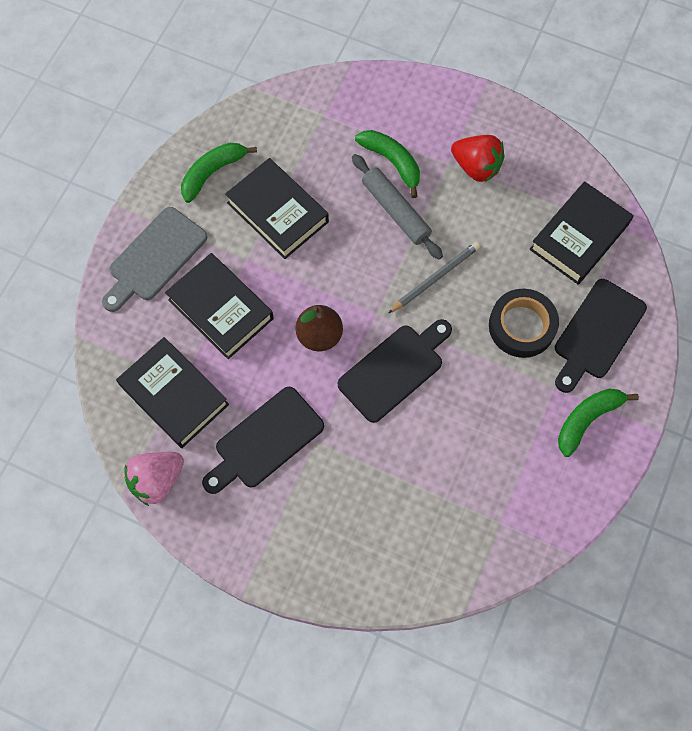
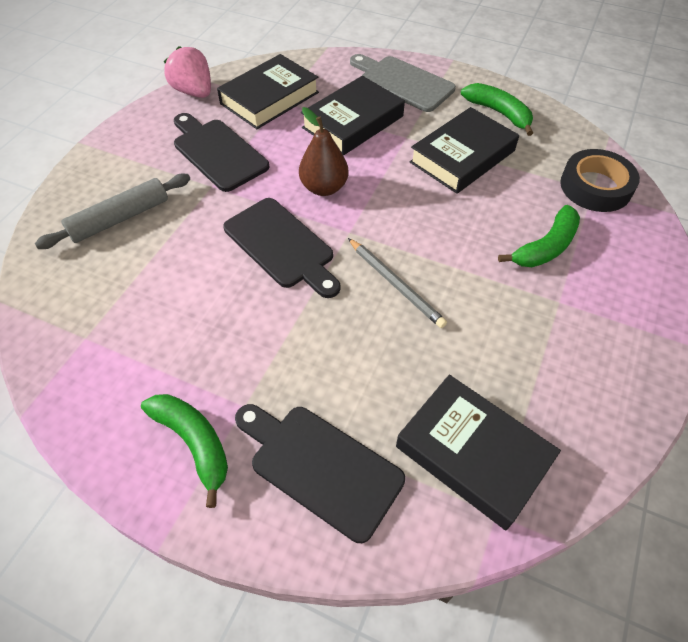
camera: 90 degrees right, 15 degrees down
(396, 211) = (480, 249): grey rolling pin -> grey rolling pin (120, 218)
(476, 167) = (559, 331): red strawberry -> none
(521, 326) = (332, 372): black tape -> black tape (595, 187)

